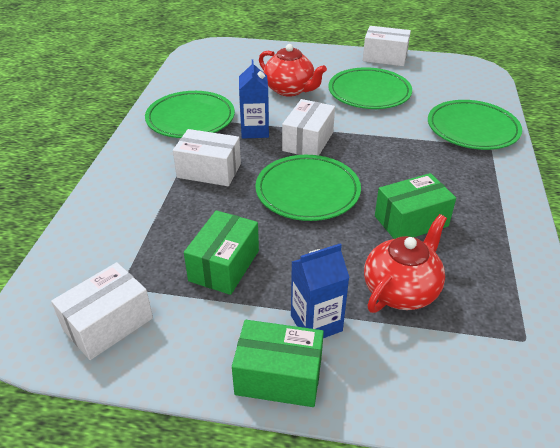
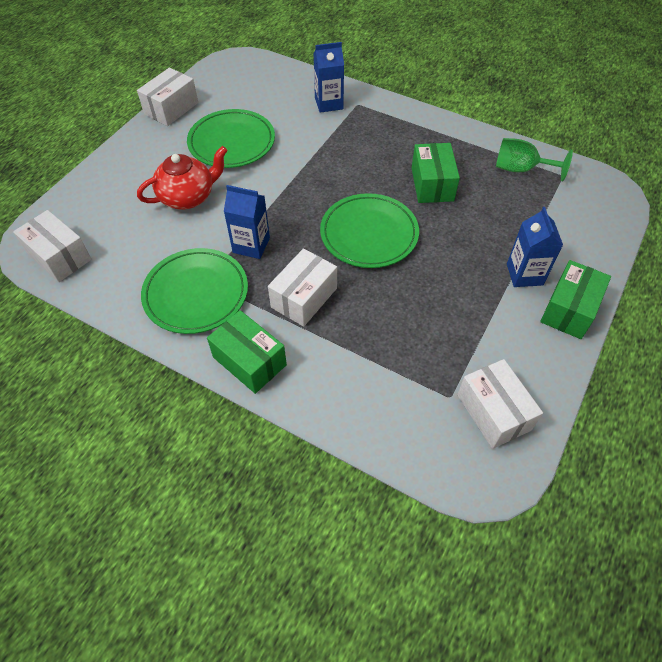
camera: 70 degrees left, 15 degrees up
(224, 265) = (446, 316): green box -> green box (249, 361)
(308, 141) = (292, 211): white box -> white box (59, 257)
(401, 290) = (504, 217): red teapot -> none
(472, 129) = (328, 103): green plate -> blue carton
(500, 293) = (521, 169): none -> green goblet

